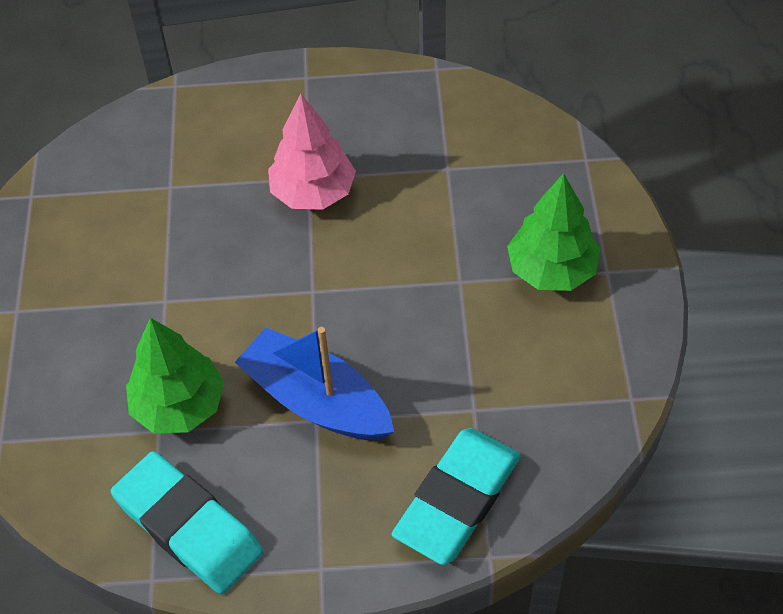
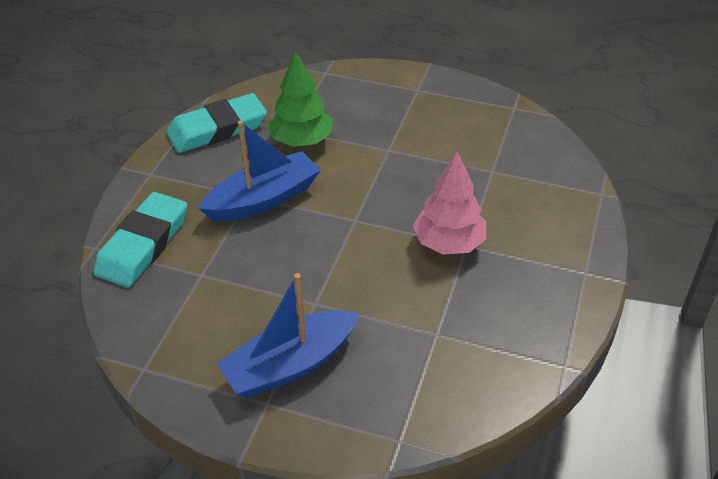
camera: 110 degrees right, 10 degrees down
(457, 500) = (143, 244): turquoise eraser -> turquoise eraser turned 60 degrees clockwise
(552, 270) = (290, 365): green tree -> blue boat

